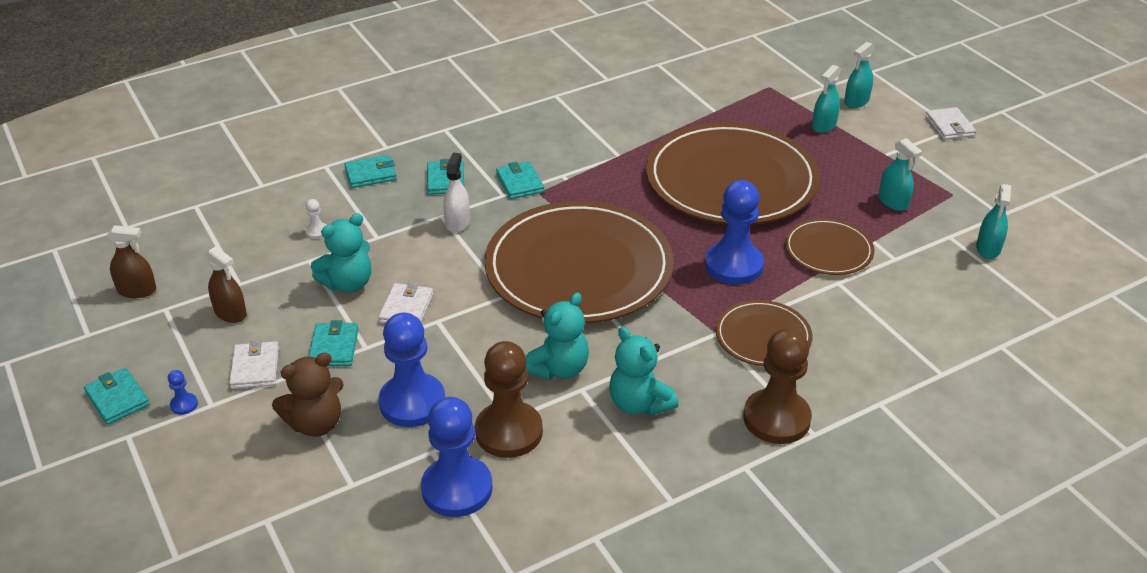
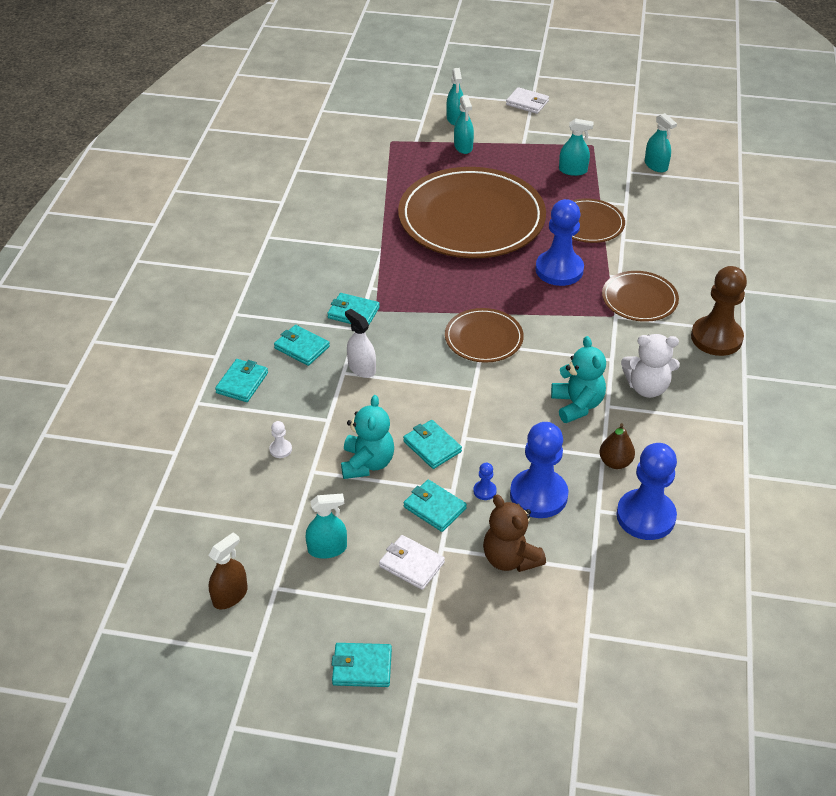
camera: 50 degrees left, 5 degrees up
(184, 405) = (412, 627): blue pawn -> blue pawn (484, 491)
(230, 313) = (327, 549): brown spray bottle -> turquoise spray bottle
(316, 423) = (510, 558): brown teddy bear -> brown teddy bear turned 135 degrees clockwise
(406, 308) = (432, 446): white wallet -> turquoise wallet
(509, 432) = (615, 462): brown pawn -> brown pear
(579, 268) = (483, 338): brown plate -> brown plate, size x0.48
(639, 403) = (647, 387): turquoise teddy bear -> white teddy bear

